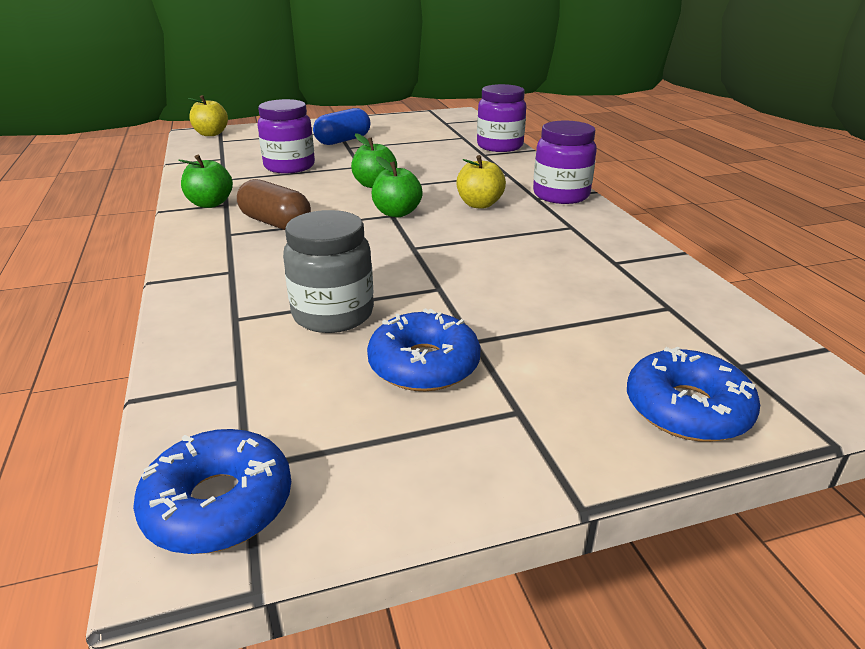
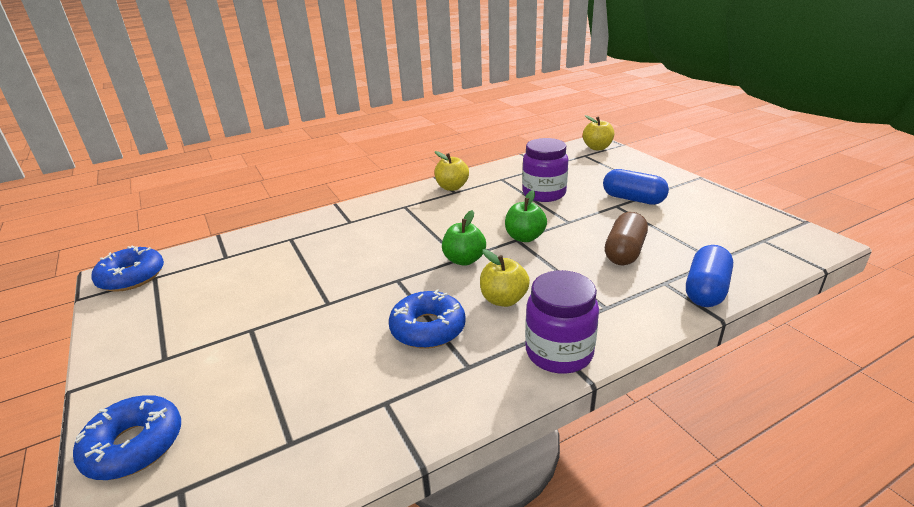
camera: 80 degrees right, 0 degrees up
(210, 204) = (452, 187): green apple -> yellow apple
(275, 223) = (426, 216): brown capsule -> brown capsule (624, 252)
(333, 314) = (292, 268): grey jar -> none
(424, 365) = (225, 313): blue donut -> blue donut (428, 328)
(499, 146) = (705, 290): purple jar -> blue capsule

